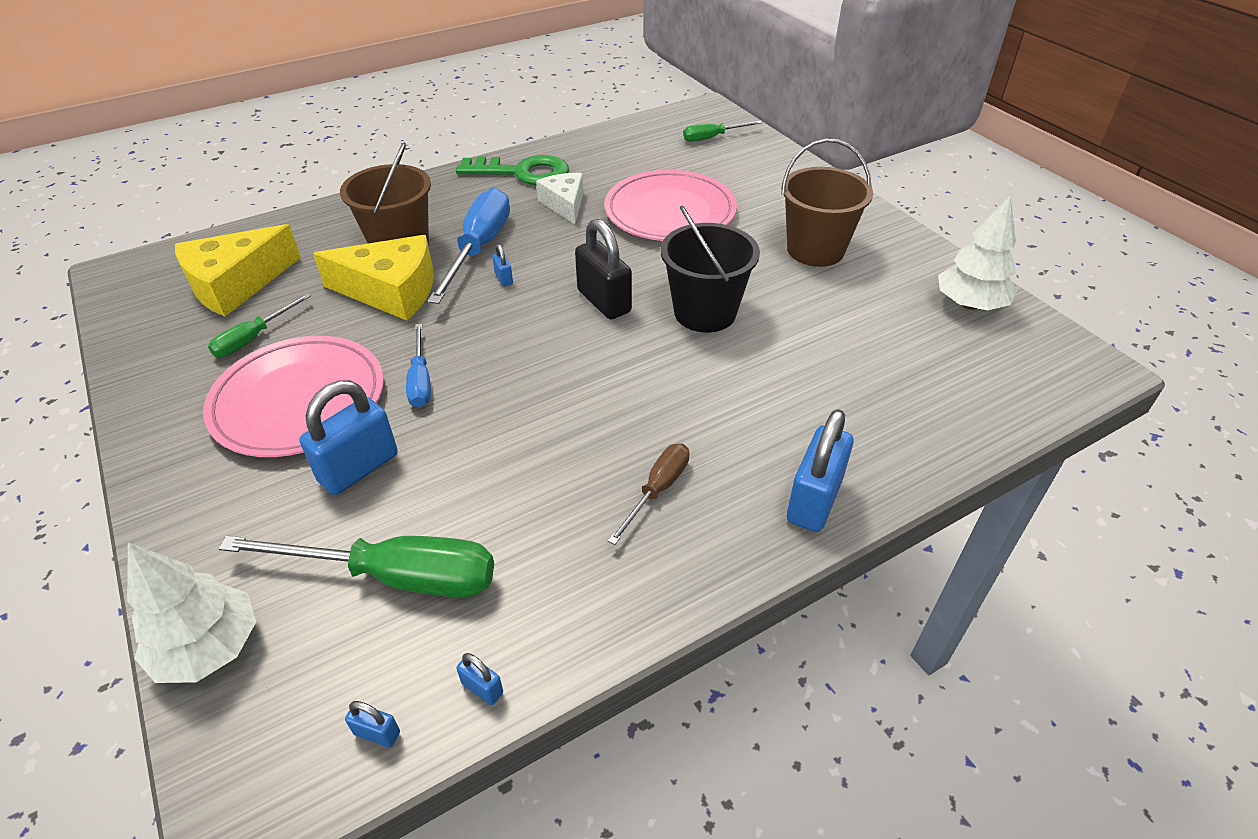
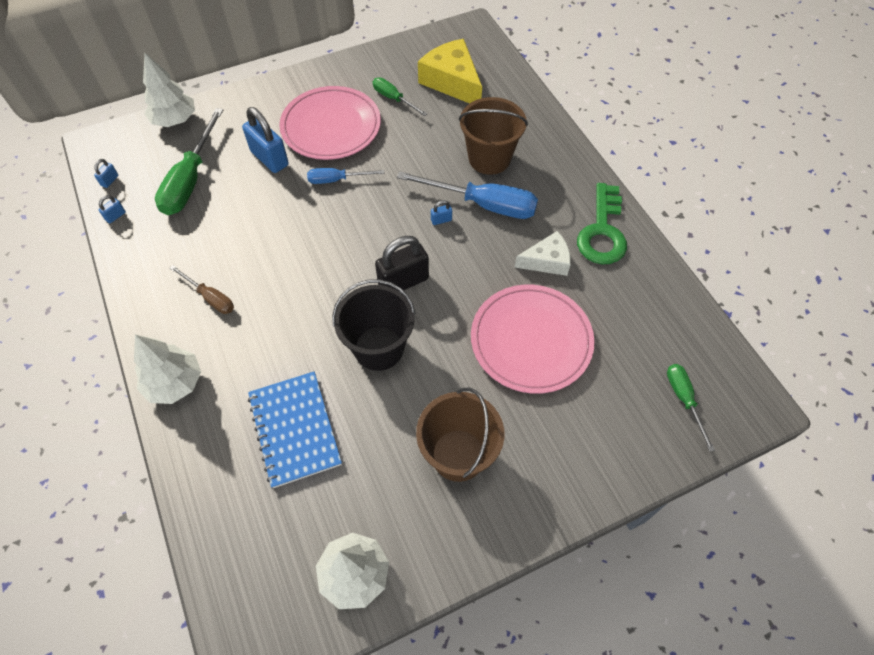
camera: 95 degrees right, 15 degrees up
(391, 291) = (434, 158): yellow cheese -> none
(814, 500) = (175, 383): blue padlock -> white tree
(835, 367) = (295, 429): none -> blue notebook

